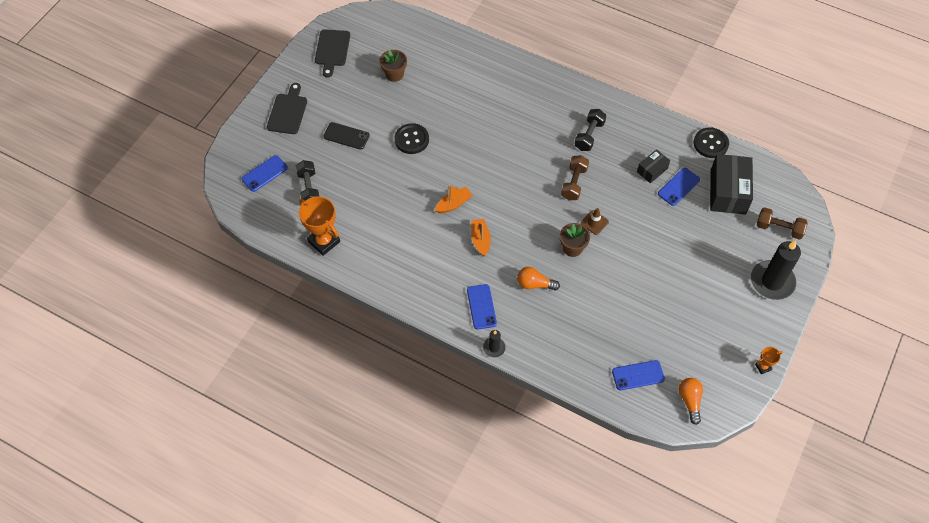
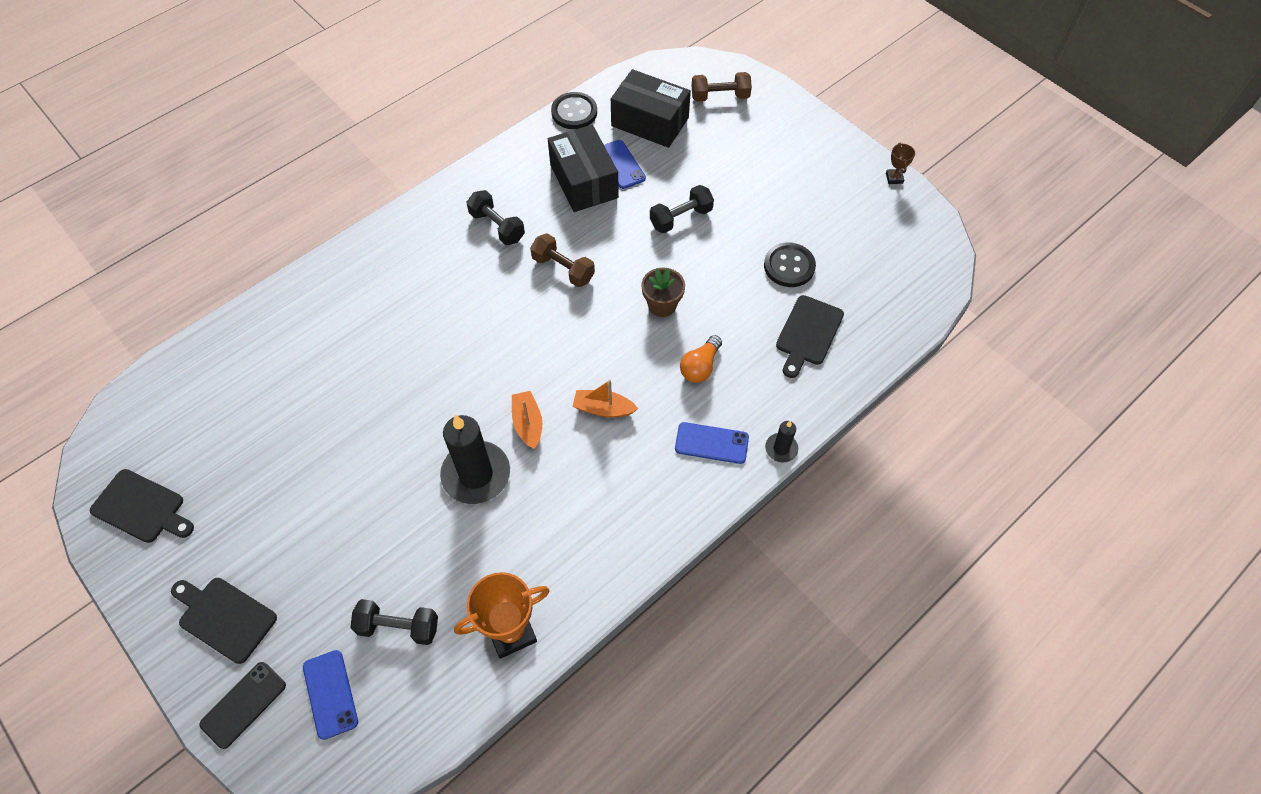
camera: 70 degrees left, 0 degrees up
(346, 136) = (327, 537): black phone -> black phone (243, 704)
(394, 74) = (250, 429): brown flower pot -> none
(411, 139) = (386, 443): black button -> black button (789, 266)
(590, 342) = (808, 333): none -> black cutting board
(594, 222) = (634, 268): brown traffic cone -> none
(638, 375) = (870, 300): blue phone -> none
(650, 237) = (681, 218): none -> black dumbbell
(652, 170) = (584, 181): black box -> black box, size x1.88
(690, 401) = (919, 261): orange light bulb -> none
(763, 367) = (894, 178): orange trophy -> brown trophy
(772, 281) = (787, 129): black candle -> black candle (476, 474)
(779, 228) = (720, 96): brown dumbbell -> brown dumbbell turned 45 degrees clockwise

